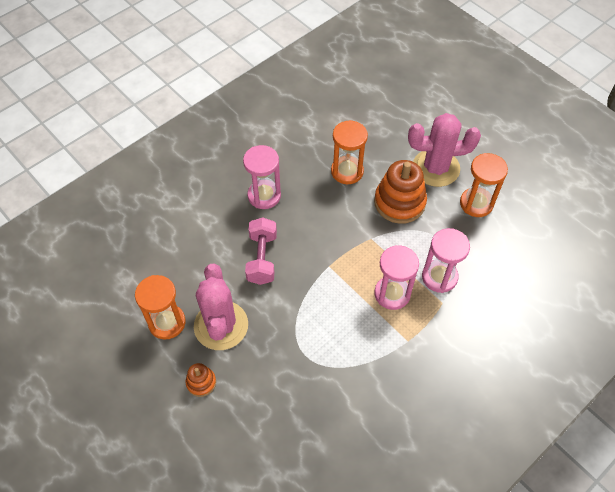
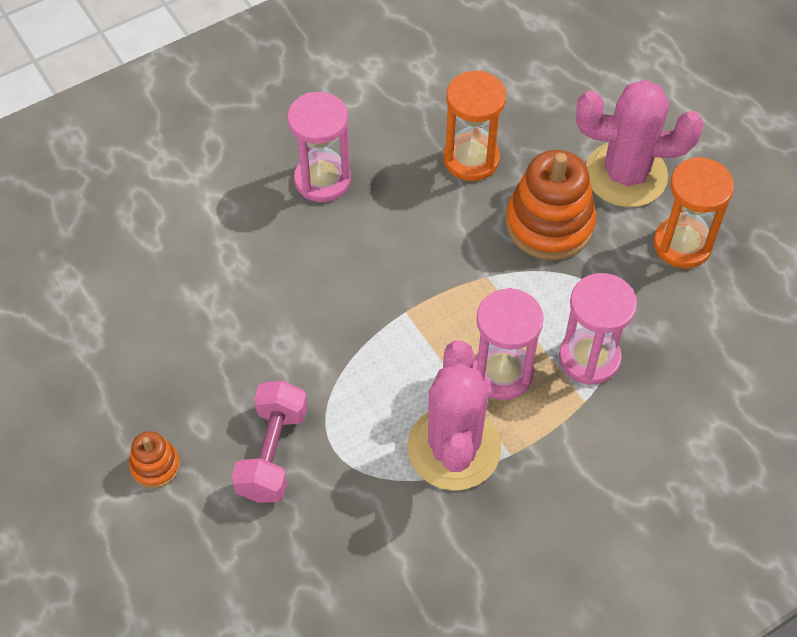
camera: 10 degrees right, 0 degrees up
(167, 322) = (120, 362): orange hourglass -> none
(221, 325) = (206, 380): pink cactus -> pink cactus (454, 448)
(262, 258) = (296, 282): pink dumbbell -> pink dumbbell (272, 453)

